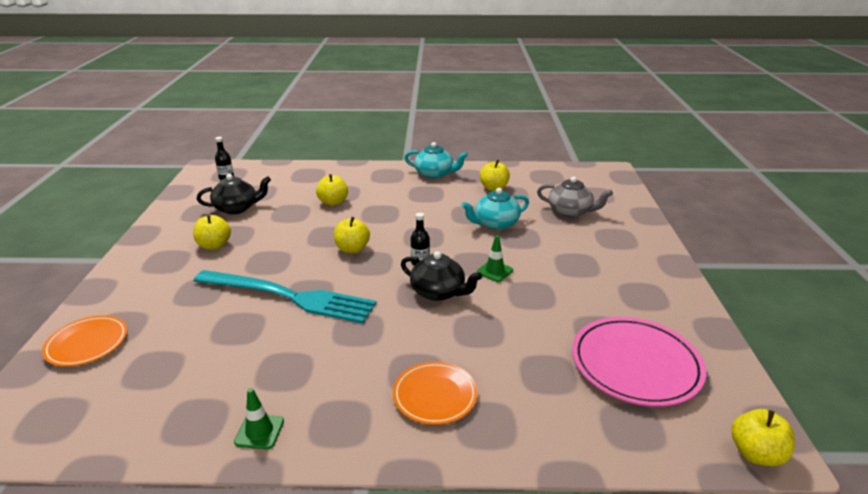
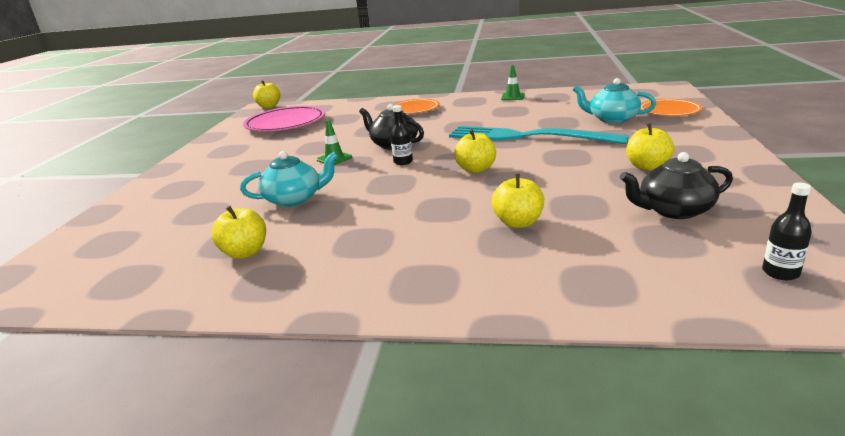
camera: 170 degrees left, 5 degrees down
(435, 174) = (327, 285): turquoise teapot -> turquoise teapot (612, 119)
(570, 211) = (182, 216): grey teapot -> none

